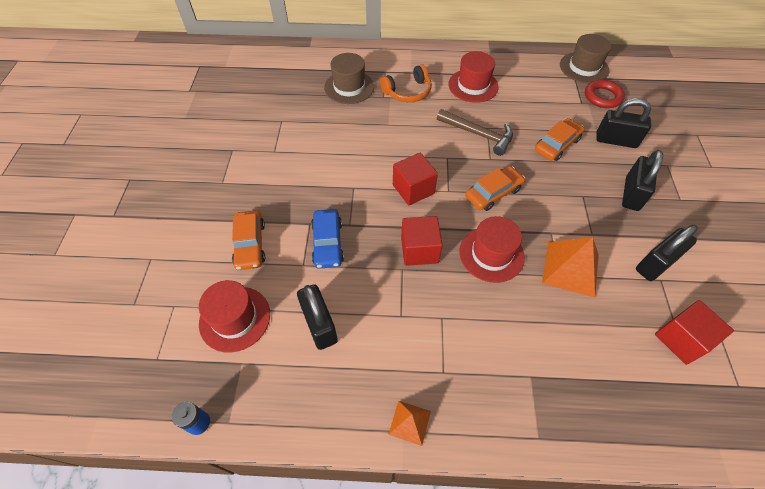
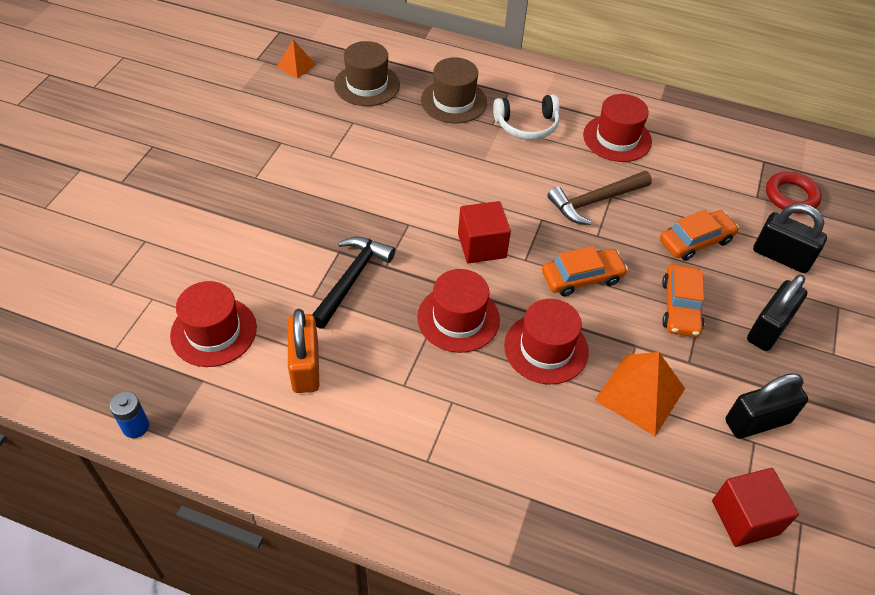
camera: 15 degrees right, 5 degrees down
(250, 244) = (261, 256): orange car -> orange car (680, 307)
(319, 325) = (305, 366): black padlock -> orange padlock
(327, 243) = (351, 279): blue car -> black hammer
(408, 92) = (527, 125): orange headphones -> white headphones
(410, 422) = (365, 500): orange pyramid -> orange pyramid (296, 66)
(419, 250) = (458, 318): red cube -> red hat
(478, 134) = (595, 201): brown hammer -> brown hammer turned 105 degrees clockwise
(584, 67) = (783, 151): brown hat -> brown hat (367, 85)

